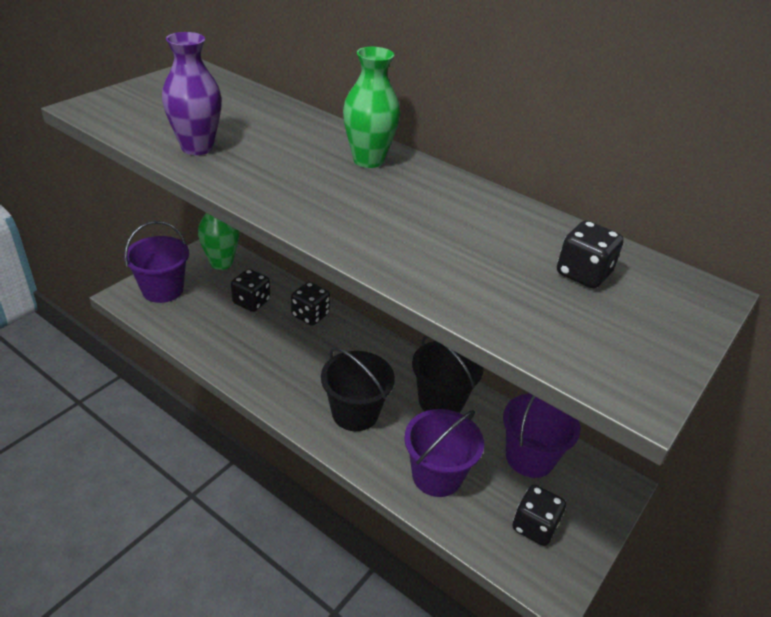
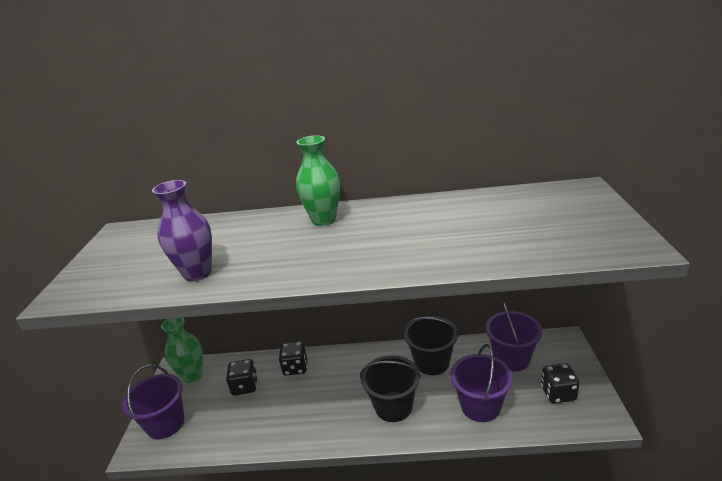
camera: 30 degrees left, 10 degrees down
(583, 274) = (523, 211): black dice -> none

